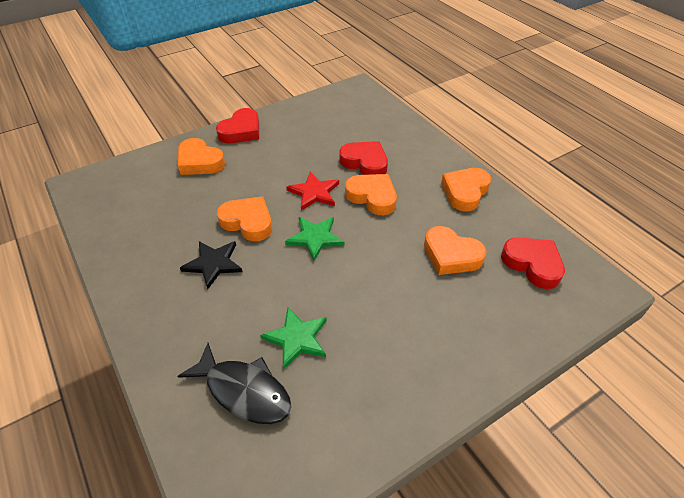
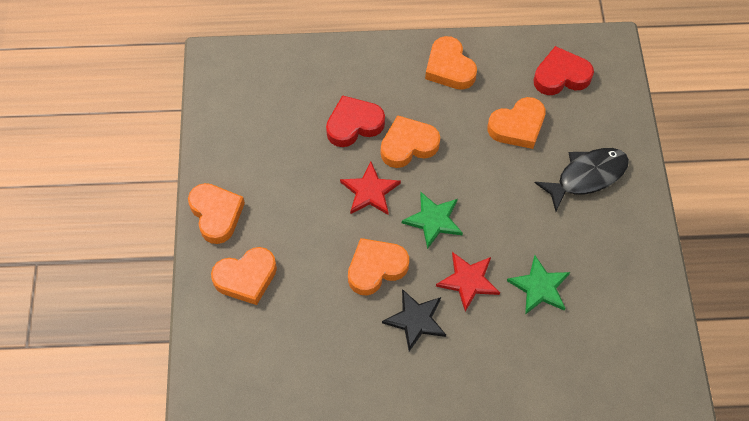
camera: 60 degrees left, 15 degrees up
(241, 131) = (216, 214): red heart -> orange heart
(244, 391) = (569, 347): black fish -> black fish (587, 176)
(271, 283) = (468, 281): none -> red star

